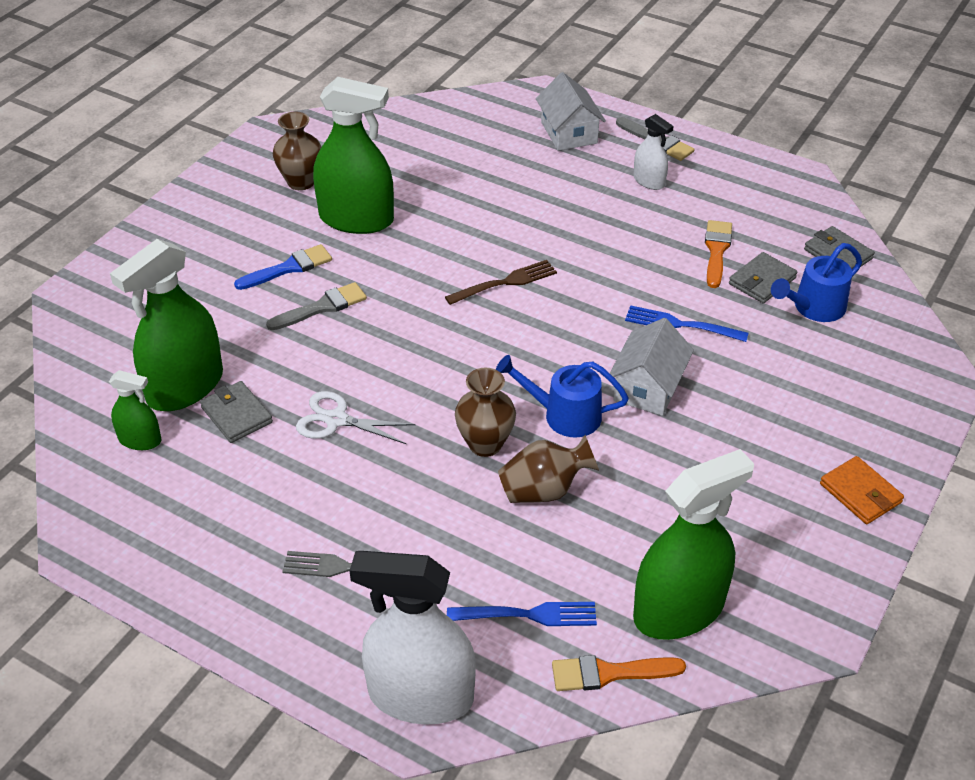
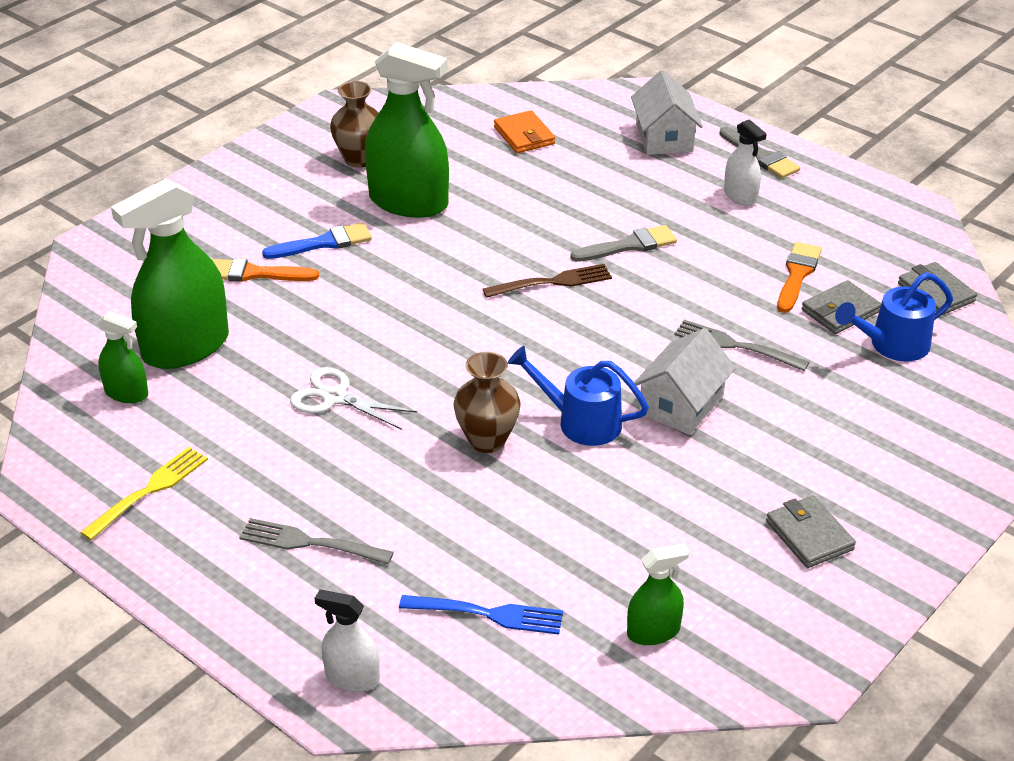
camera: 10 degrees right, 5 degrees down
(185, 537) = (148, 491): none -> yellow fork
(236, 415) = (232, 380): grey wallet -> grey wallet (809, 535)
(322, 307) = (348, 285): grey brush -> grey brush (629, 246)
(420, 696) = (352, 677): white spray bottle -> white spray bottle, size x0.50
(544, 490) = (539, 494): brown vase -> none
(610, 673) = (560, 683): orange brush -> orange brush (255, 273)
(678, 610) = (653, 631): green spray bottle -> green spray bottle, size x0.50
(681, 325) = (736, 346): blue fork -> grey fork
(860, 493) = (891, 541): orange wallet -> orange wallet (524, 135)

